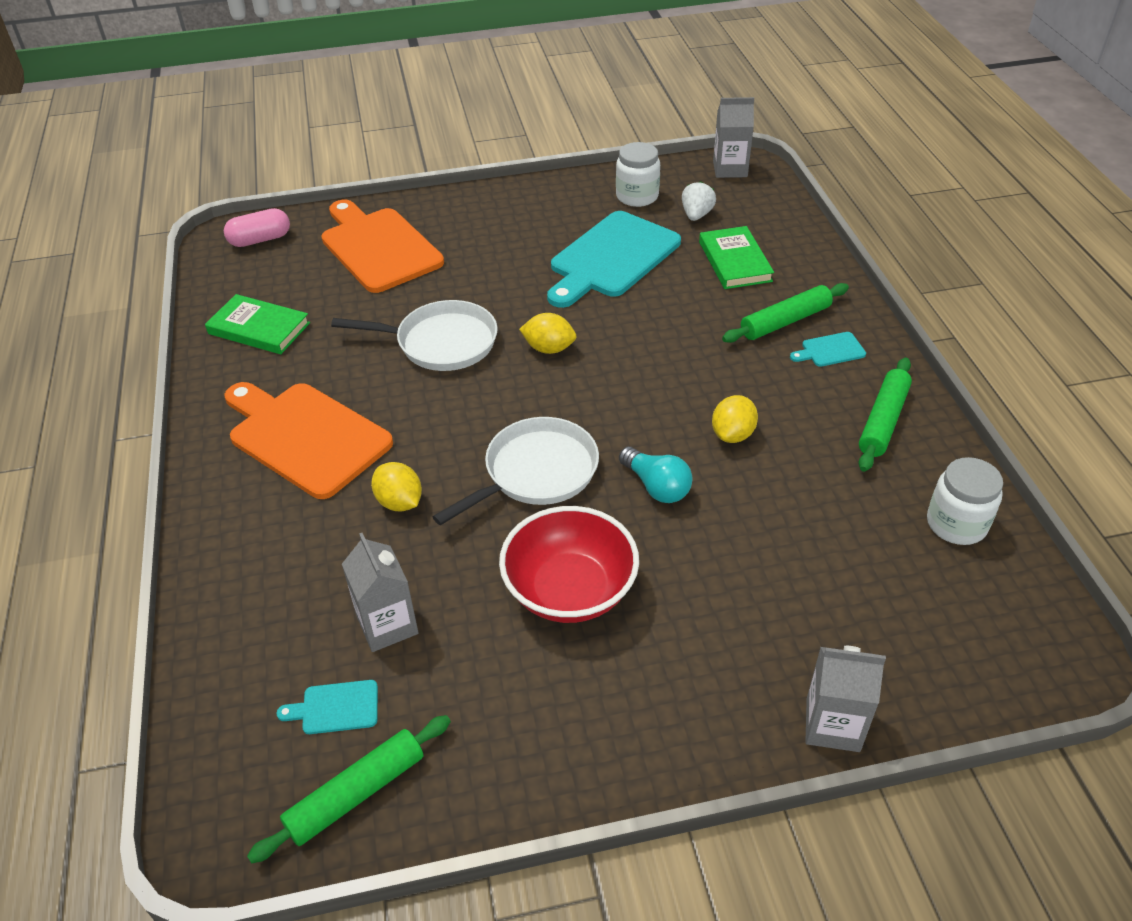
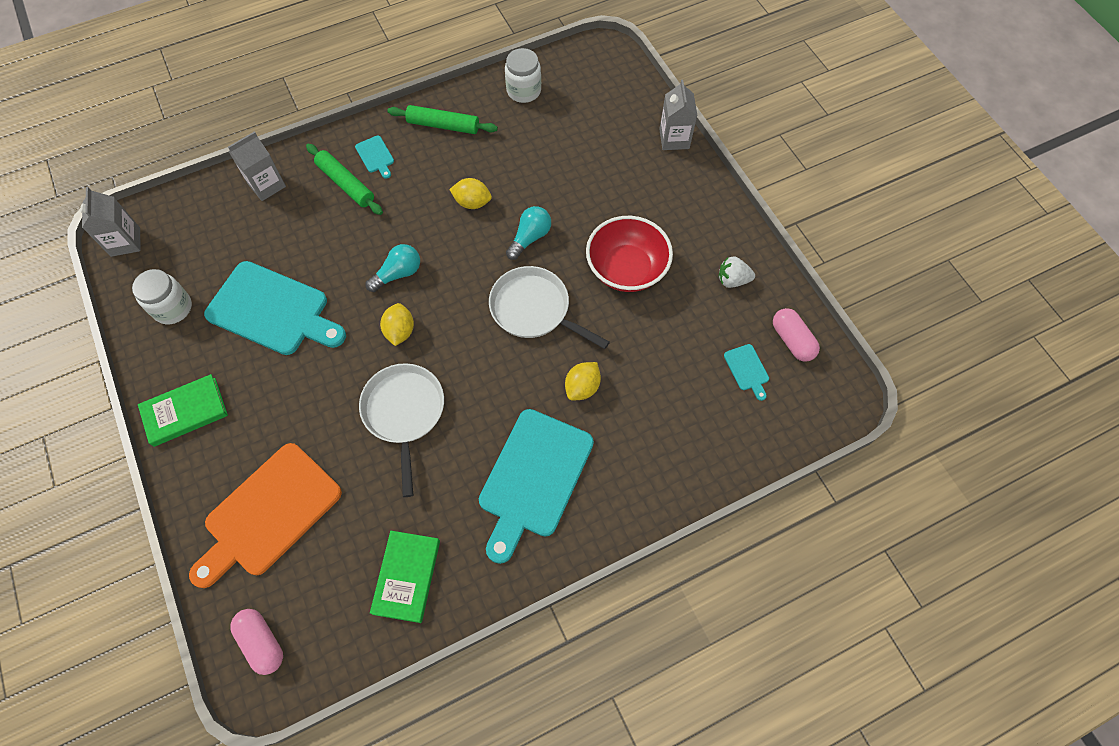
camera: 105 degrees left, 20 degrees up
(305, 436) = (533, 478): orange cutting board -> turquoise cutting board
(356, 793) = (792, 340): green rolling pin -> pink capsule
(387, 625) = (683, 361): grey carton -> grey carton (266, 185)
(632, 354) = (398, 274): none -> turquoise light bulb
(696, 215) = (203, 258): white strawberry -> white strawberry (732, 280)
(734, 261) = (271, 223): green book -> green book (185, 412)

